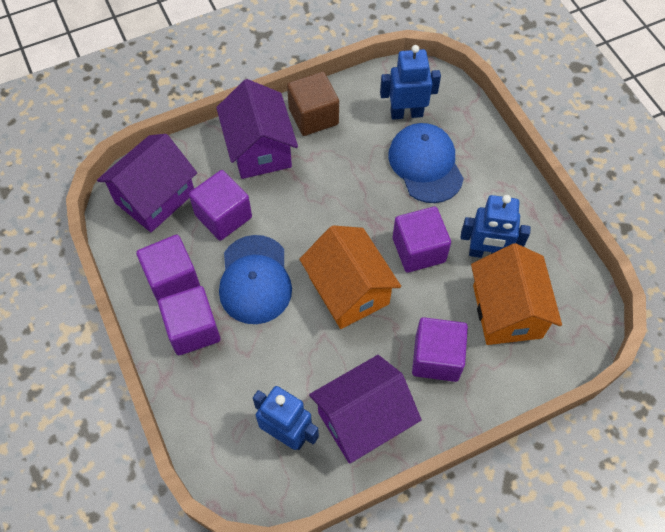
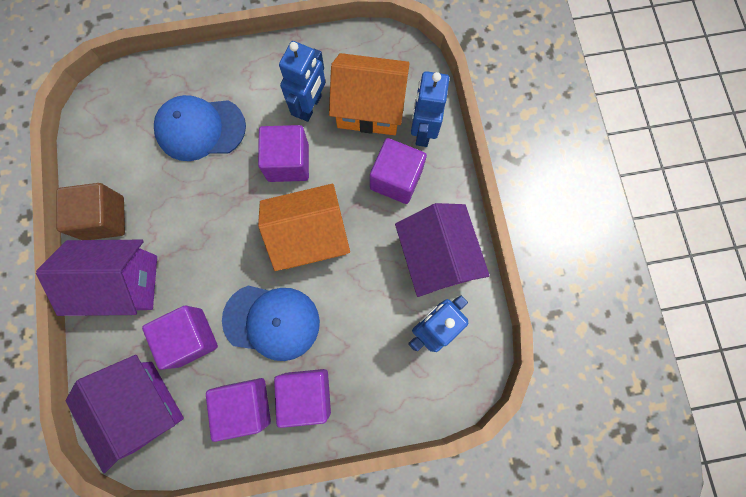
camera: 75 degrees left, 15 degrees up
(406, 113) = (136, 128): blue robot -> blue robot (423, 131)

